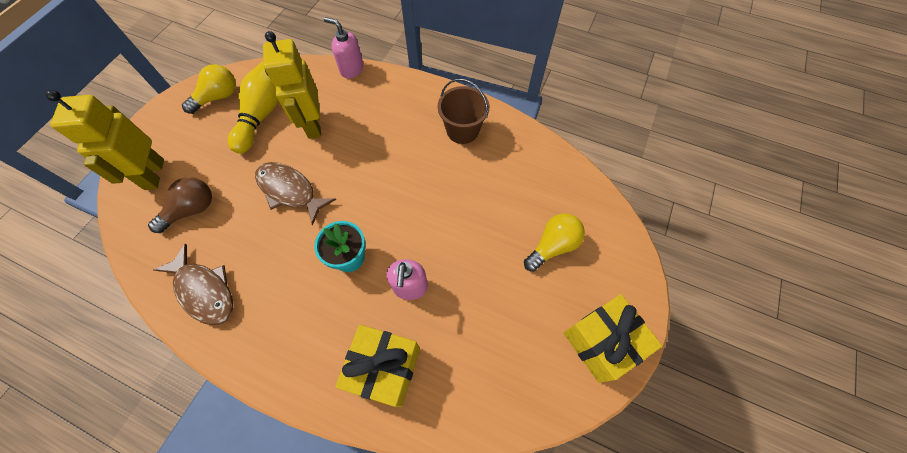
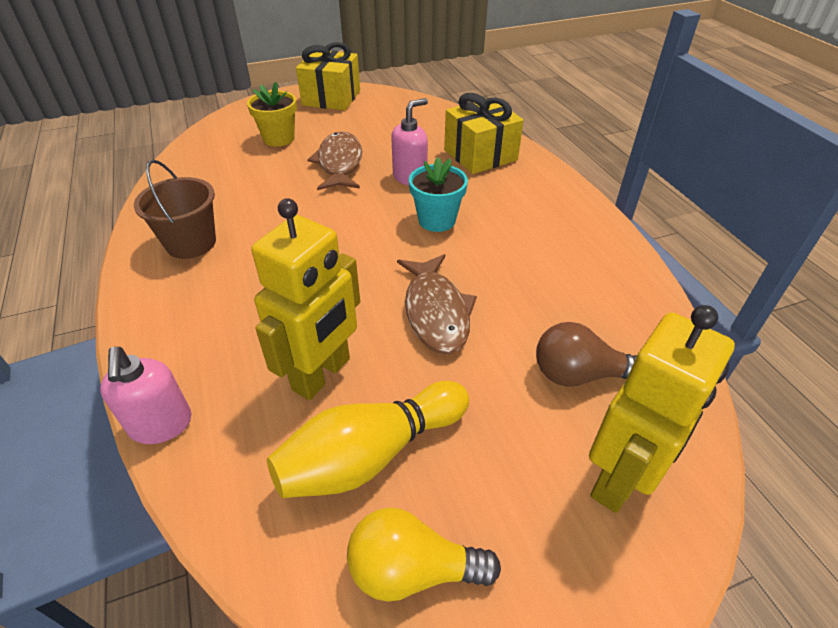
camera: 135 degrees left, 20 degrees down
(204, 291) = (605, 279): brown fish -> brown fish (339, 163)
(552, 246) = (279, 139): yellow light bulb -> yellow flower pot

